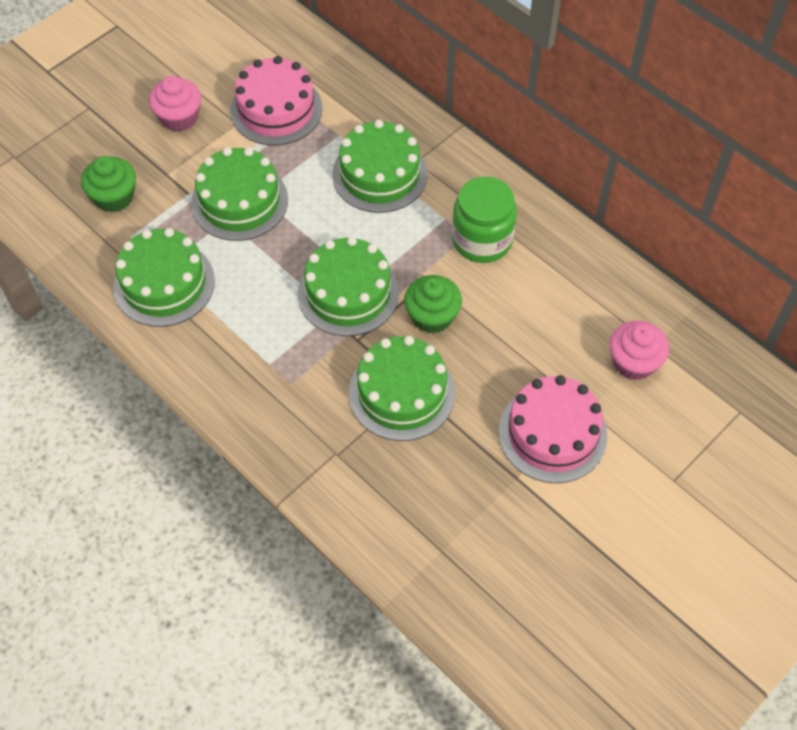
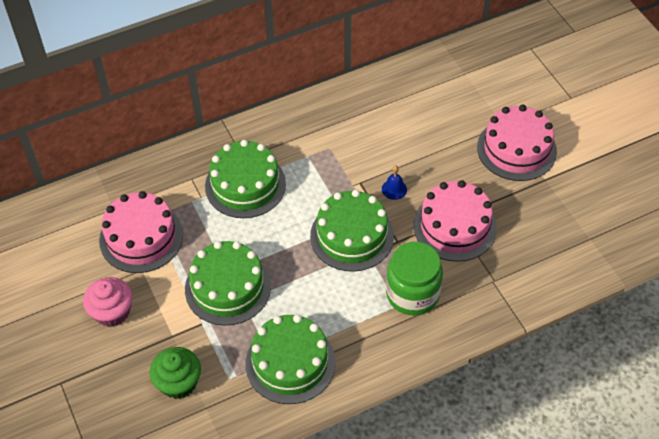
camera: 70 degrees left, 5 degrees down
(401, 393) = (455, 226): green cake -> pink cake
(432, 316) = (394, 189): green cupcake -> blue bell
(482, 240) = (337, 140): green jar -> green jar (412, 294)
(633, 362) = (475, 88): pink cupcake -> none

